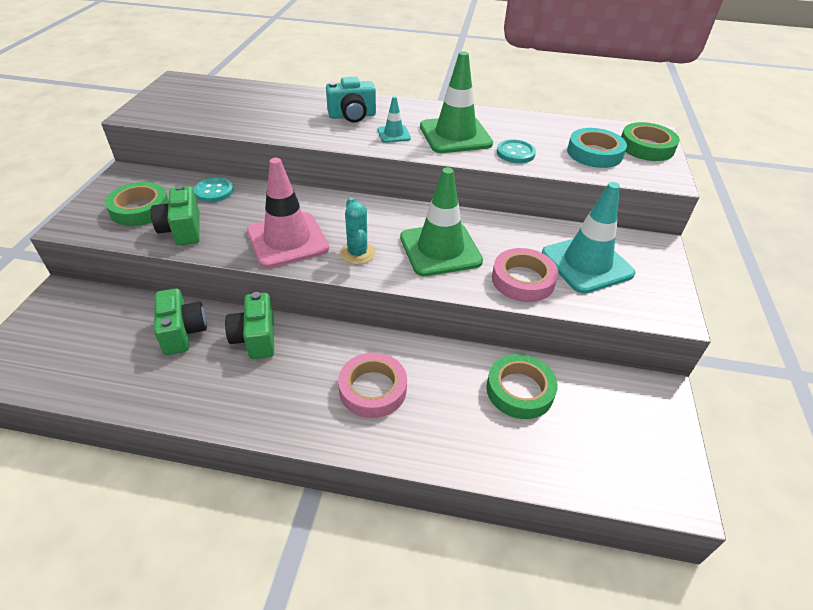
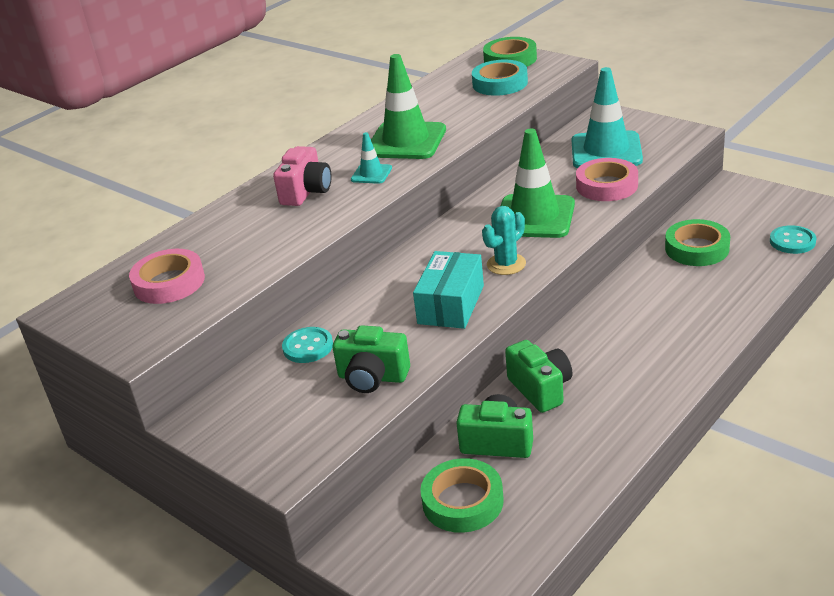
camera: 55 degrees left, 10 degrees down
(140, 209) = (297, 410): green tape -> green tape (462, 501)
(256, 338) = (540, 389): green camera -> green camera turned 135 degrees counterclockwise
(287, 240) = (451, 304): pink traffic cone -> turquoise box
(352, 116) = (306, 192): turquoise camera -> pink camera
(357, 253) = (506, 264): turquoise cactus -> turquoise cactus turned 60 degrees counterclockwise
(373, 389) = (653, 326): pink tape -> pink tape (169, 283)
(515, 153) = (467, 118): turquoise button -> turquoise button (792, 241)

